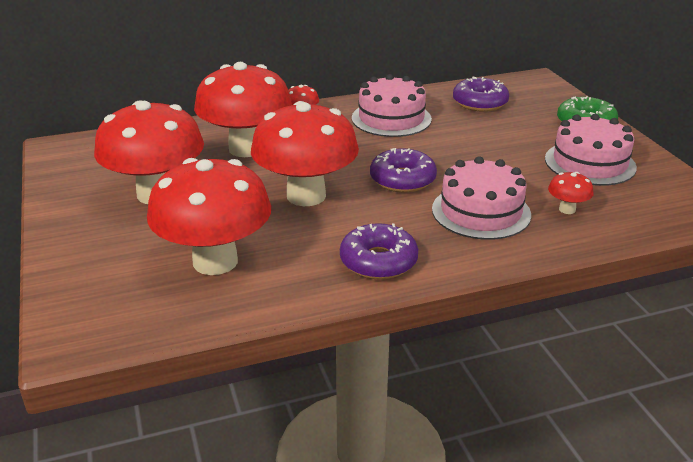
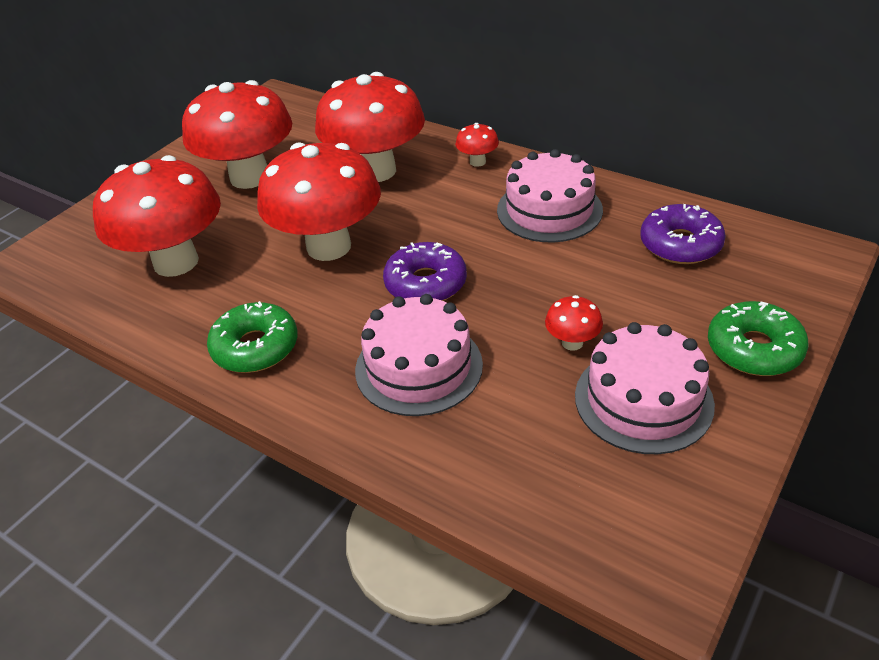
camera: 55 degrees right, 10 degrees up
(378, 261) = (255, 347): purple donut -> green donut
(567, 209) = (498, 430): red mushroom -> red mushroom (572, 343)

